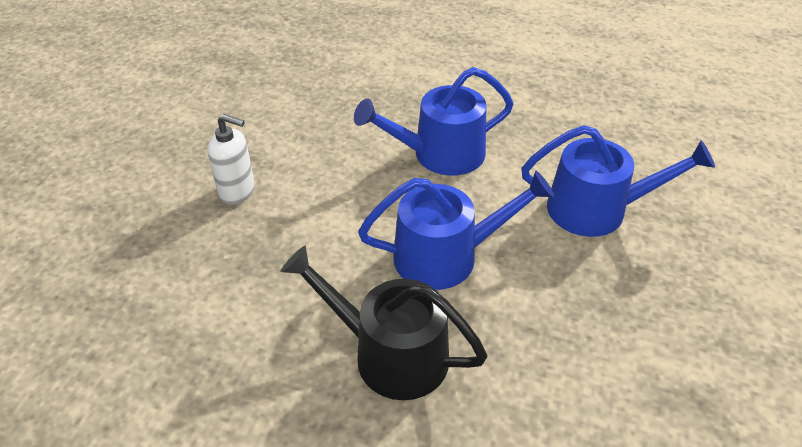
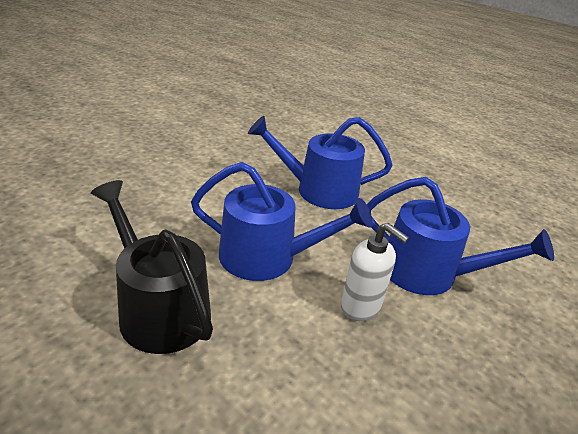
camera: 20 degrees right, 10 degrees down
(237, 191) = (151, 163): white soap dispenser -> white soap dispenser (361, 307)

